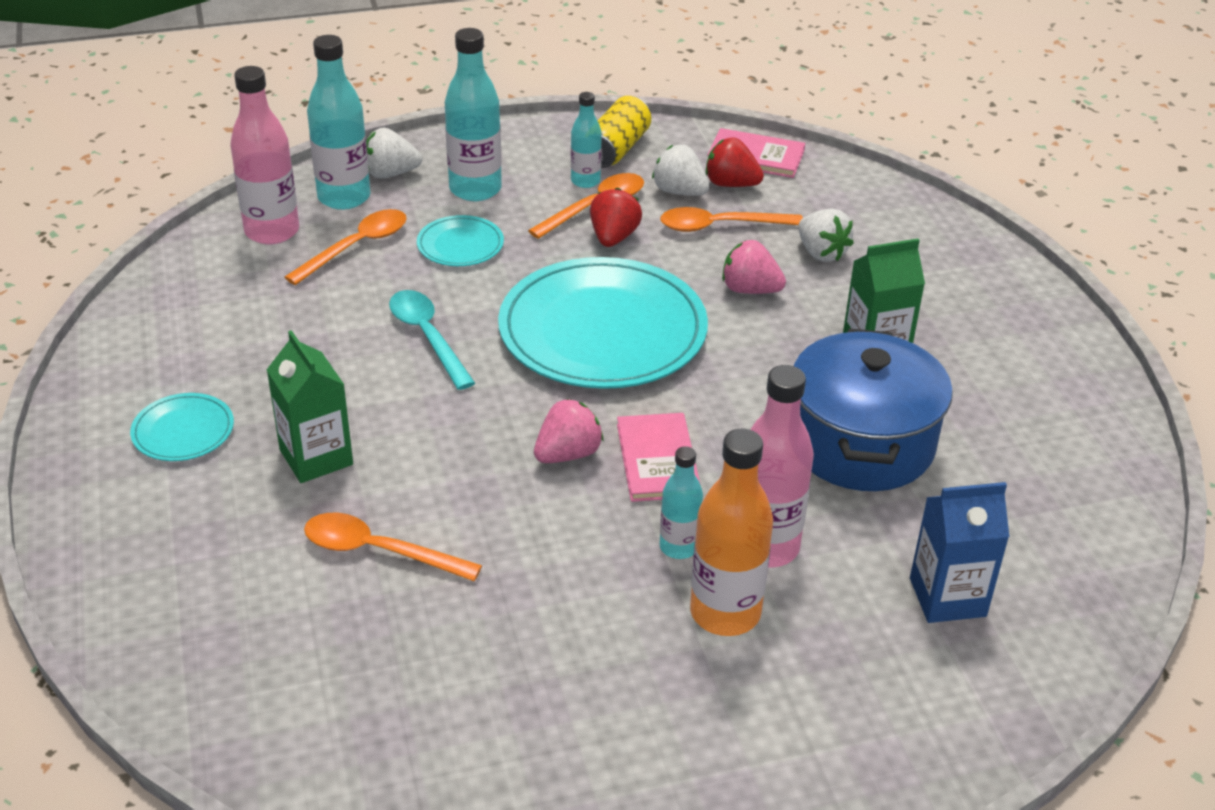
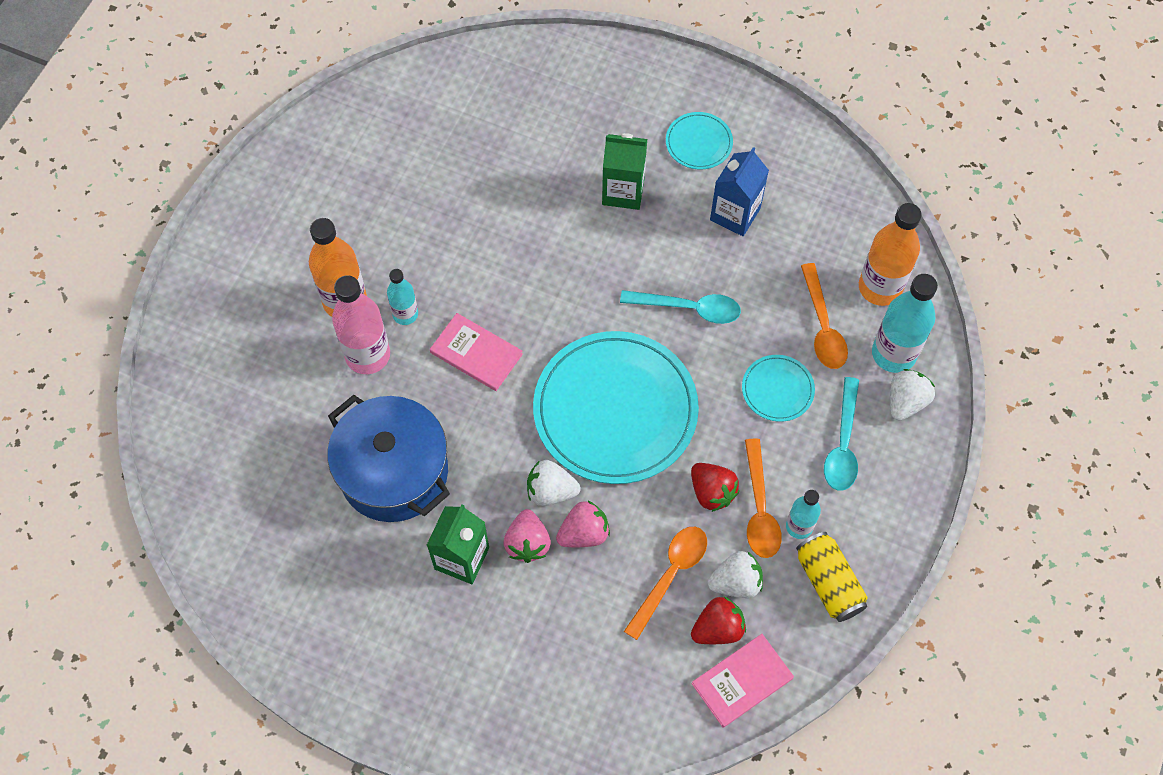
camera: 130 degrees right, 25 degrees up
(272, 231) = (880, 287): pink bottle -> orange bottle
(379, 551) = (524, 180): orange spoon -> none
(475, 189) = (843, 444): turquoise bottle -> turquoise spoon
(568, 454) = (520, 312): pink strawberry -> pink strawberry (527, 543)
(821, 253) = (585, 618): white strawberry -> white strawberry (551, 491)
(947, 597) = (257, 413): blue carton -> blue carton (735, 214)

